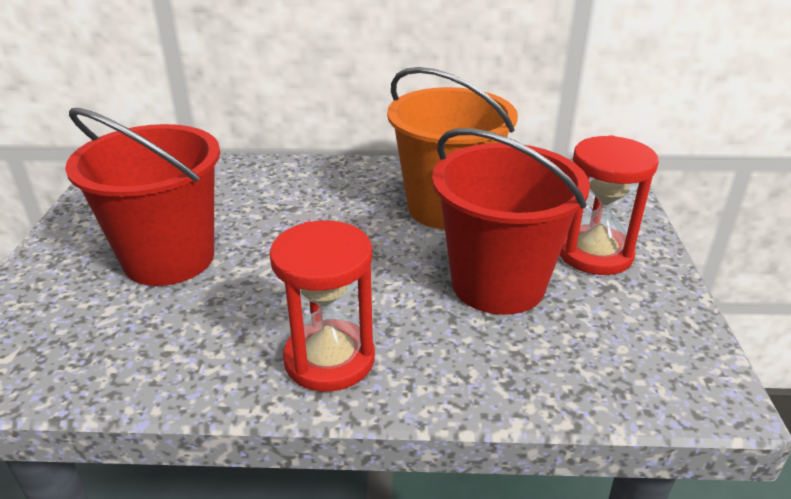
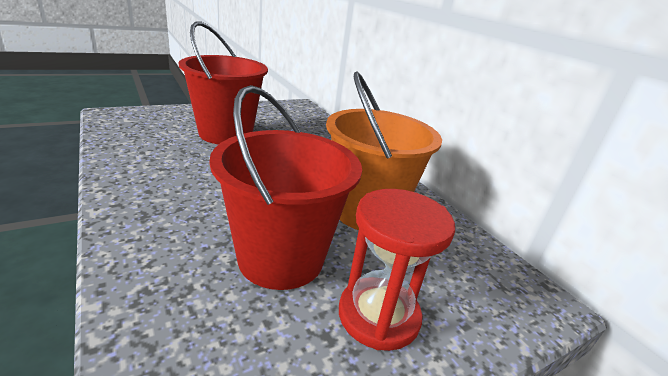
camera: 55 degrees right, 5 degrees down
(329, 359) = (151, 201): red hourglass -> none

